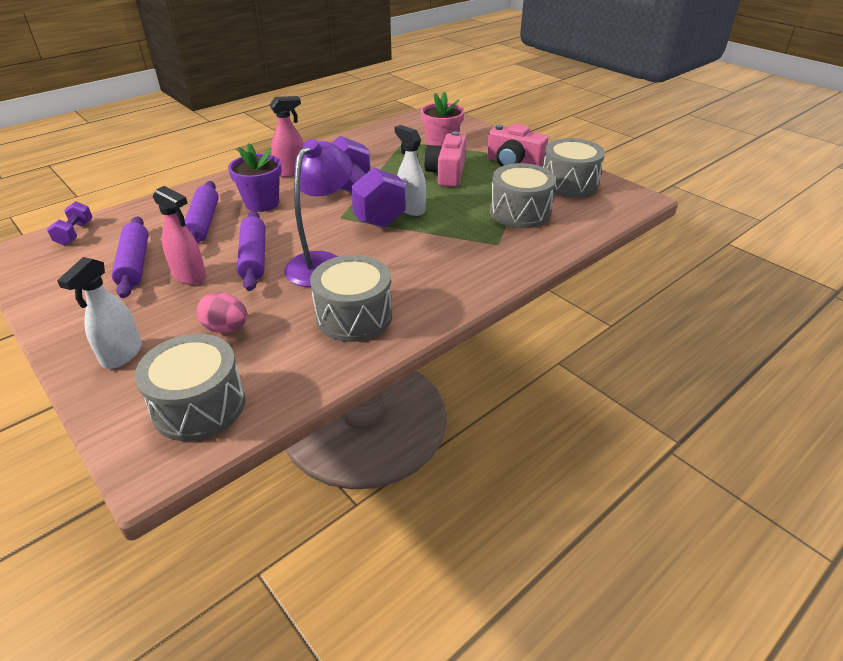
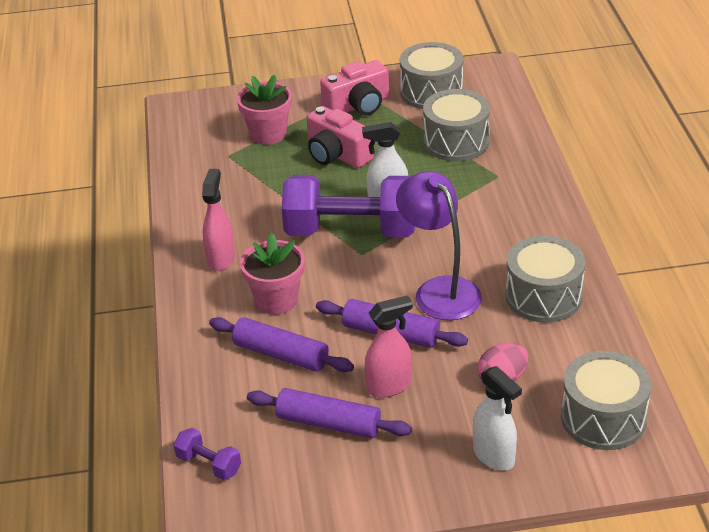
camera: 55 degrees left, 0 degrees up
(262, 203) = (276, 300): purple flower pot -> pink flower pot

